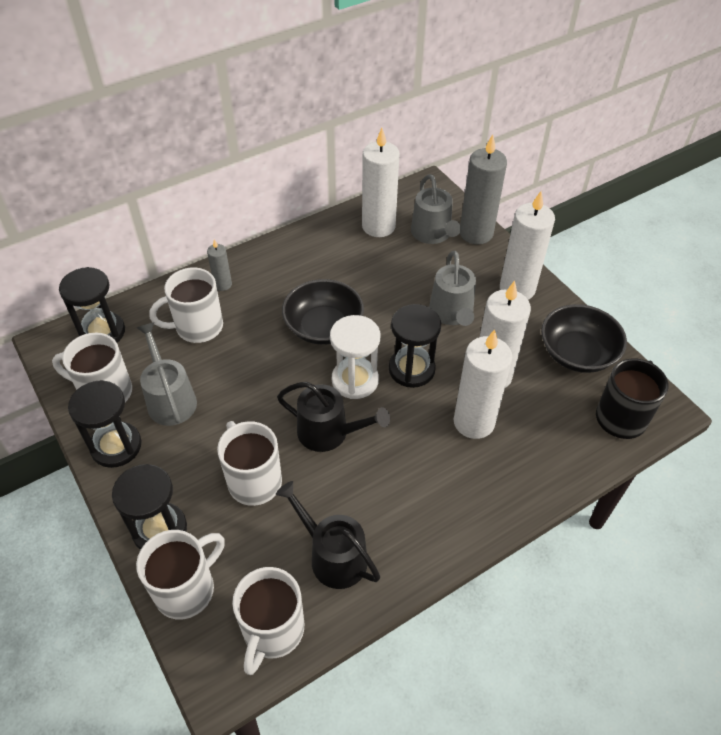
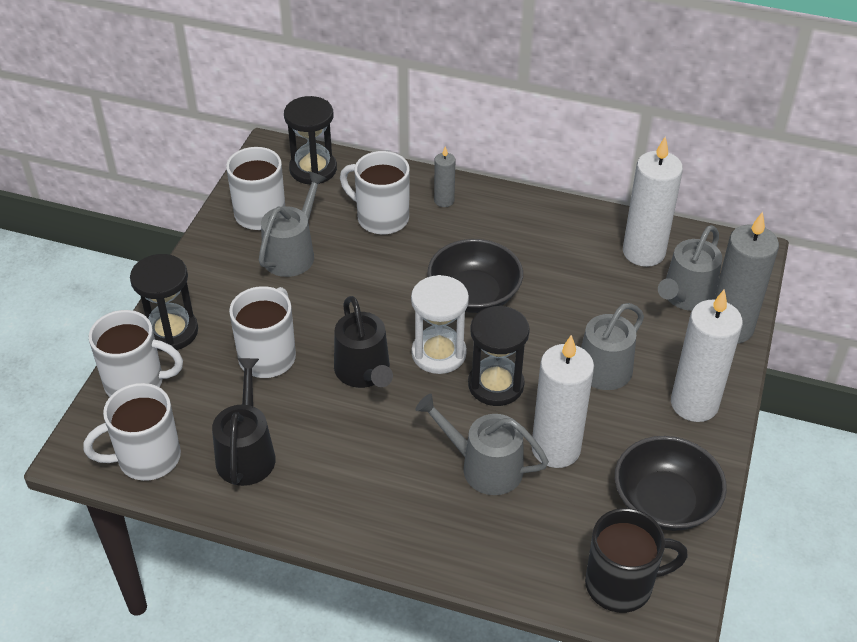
camera: 50 degrees right, 5 degrees down
(116, 446) = (218, 255): black hourglass -> none
(474, 422) = (484, 467): white candle -> grey watering can

